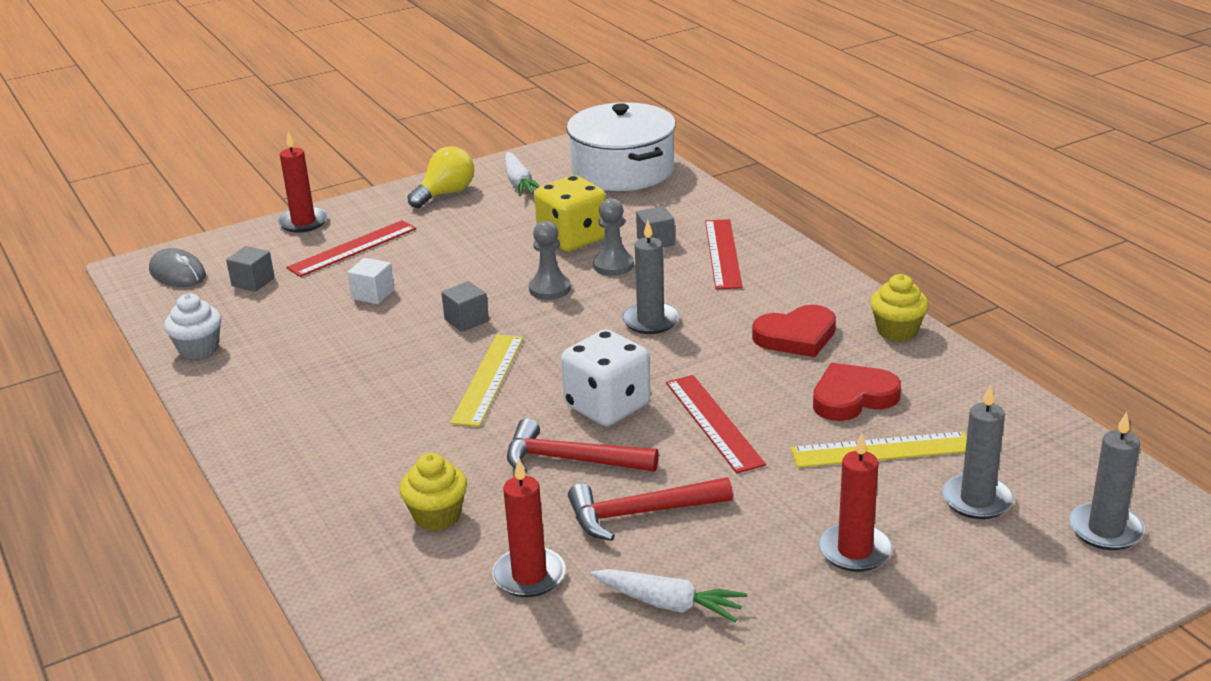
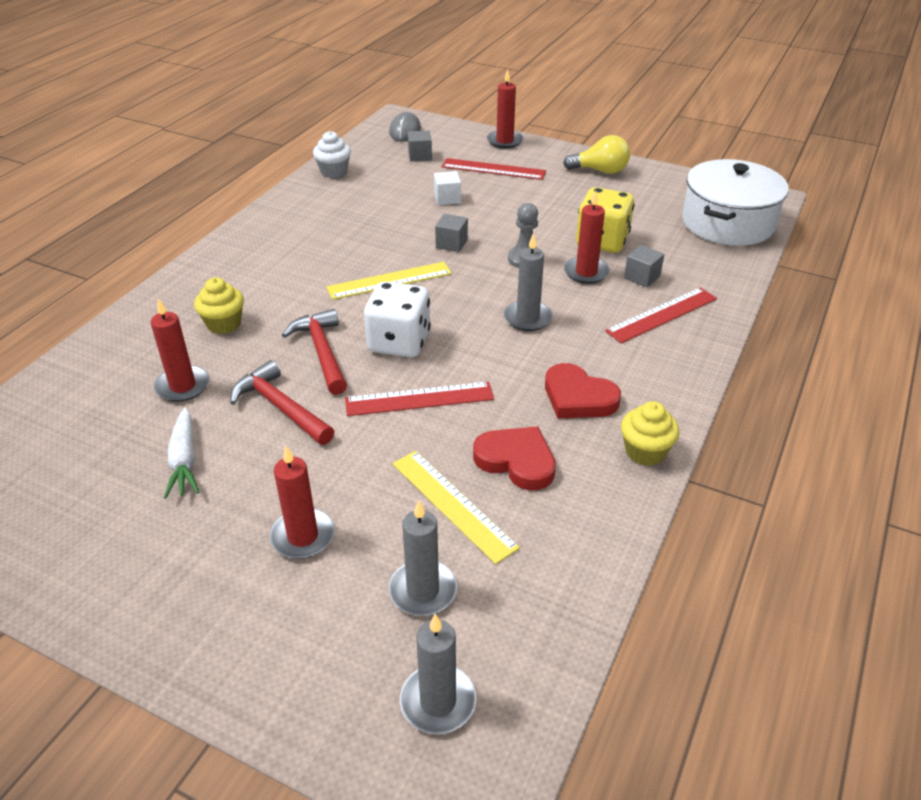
camera: 55 degrees right, 10 degrees up
(519, 183) = (651, 190): white carrot -> none
(613, 265) = (586, 272): grey pawn -> red candle
(714, 422) = (419, 399): red ruler -> red ruler turned 45 degrees clockwise

